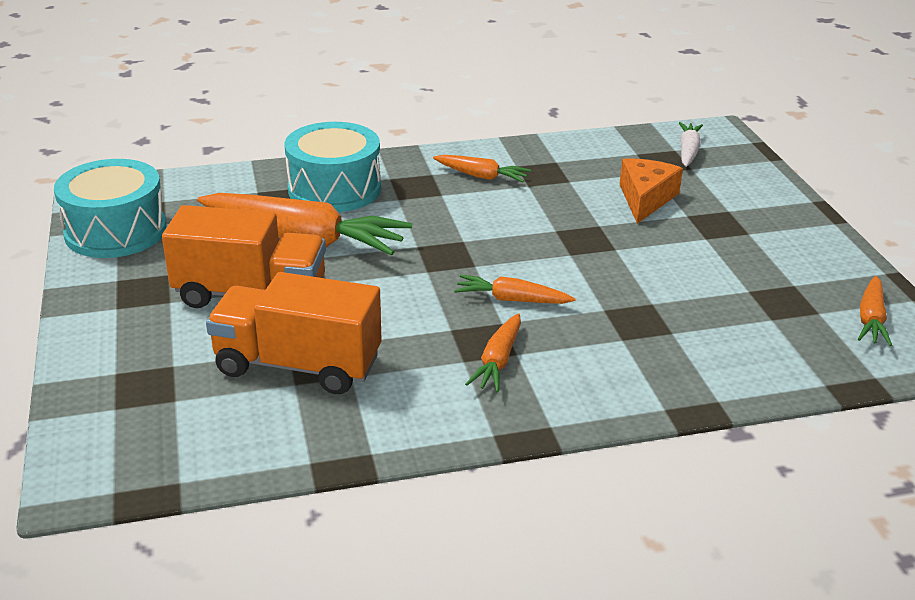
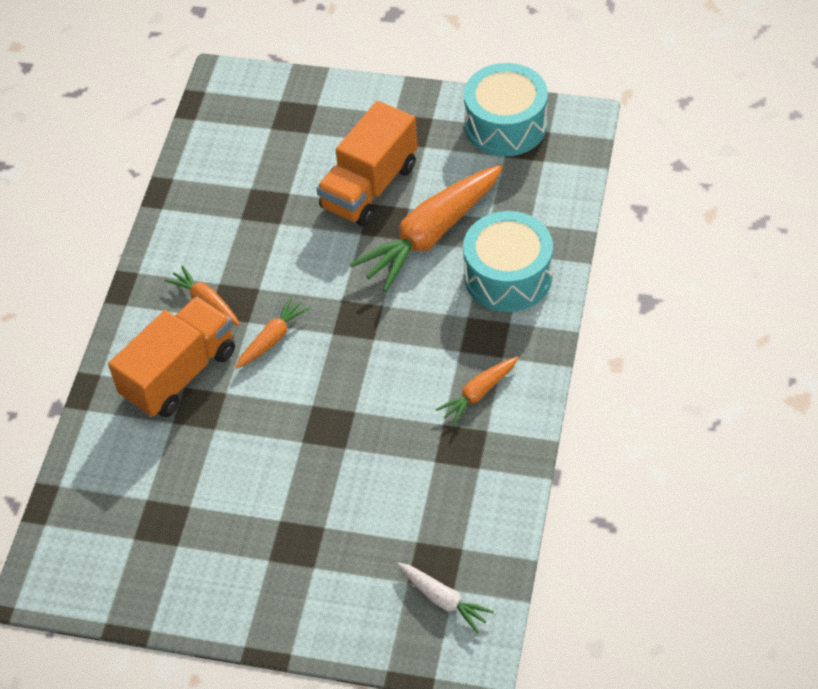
camera: 120 degrees right, 20 degrees up
(298, 365) = (269, 194): orange truck -> orange truck (179, 374)
(645, 199) = (370, 508): orange cheese -> none
(871, 319) = (103, 570): orange carrot -> none

